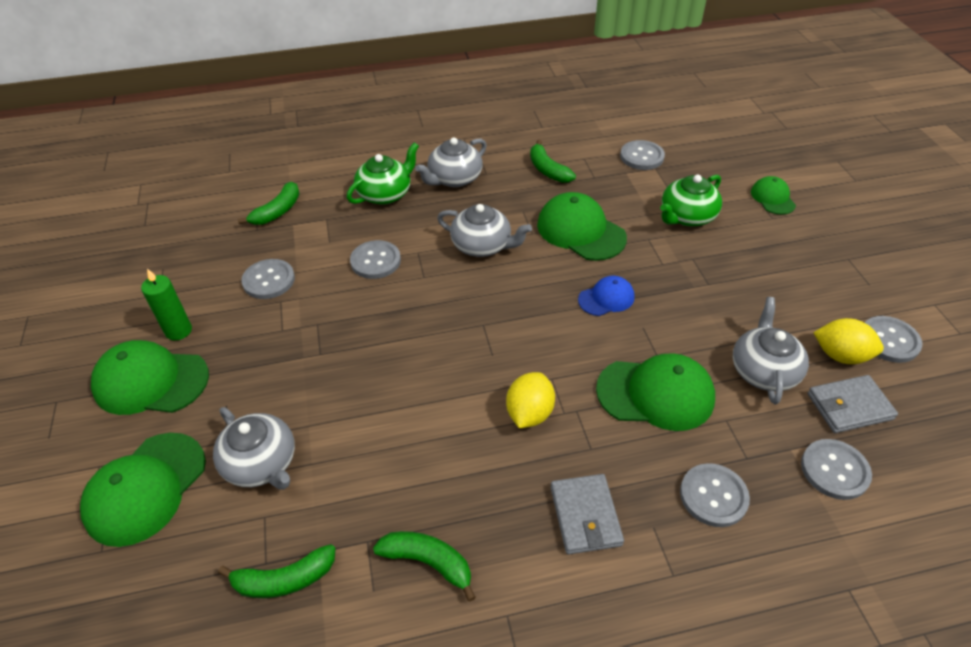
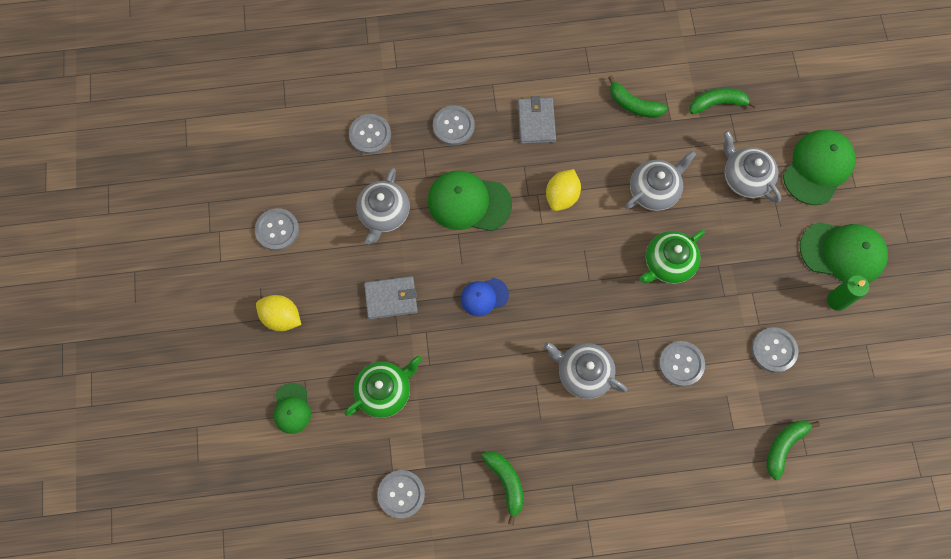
camera: 175 degrees left, 25 degrees up
(385, 194) = (677, 462): green teapot -> green teapot (668, 263)
(454, 178) = (606, 479): grey teapot -> grey teapot (654, 190)
(580, 231) = (489, 382): green cap -> none
(840, 355) = (321, 221): yellow lemon -> yellow lemon (281, 317)
(849, 406) = (337, 178): grey wallet -> grey wallet (391, 298)

